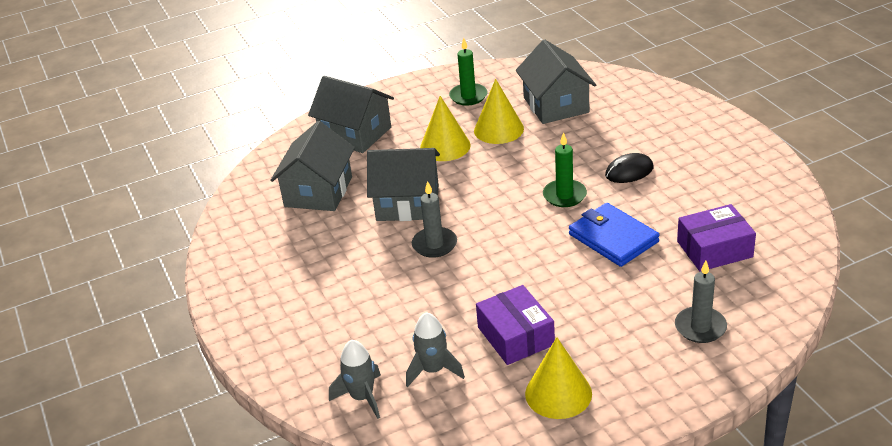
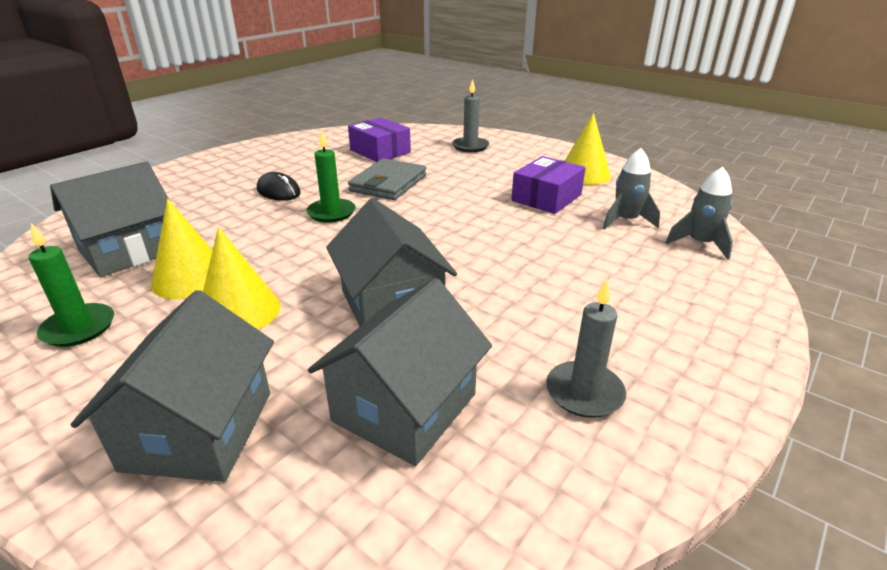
camera: 120 degrees left, 5 degrees down
(318, 192) = (405, 407): grey house -> grey house turned 45 degrees counterclockwise
(434, 244) = (460, 263): grey candle -> grey candle (584, 392)
(613, 238) = (388, 183): blue wallet -> grey wallet

